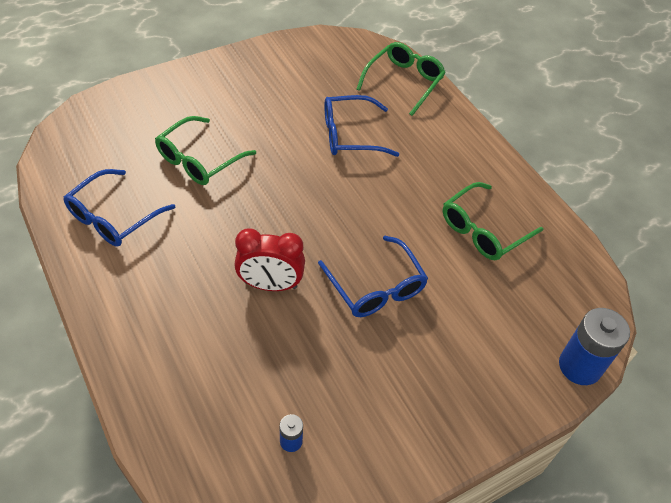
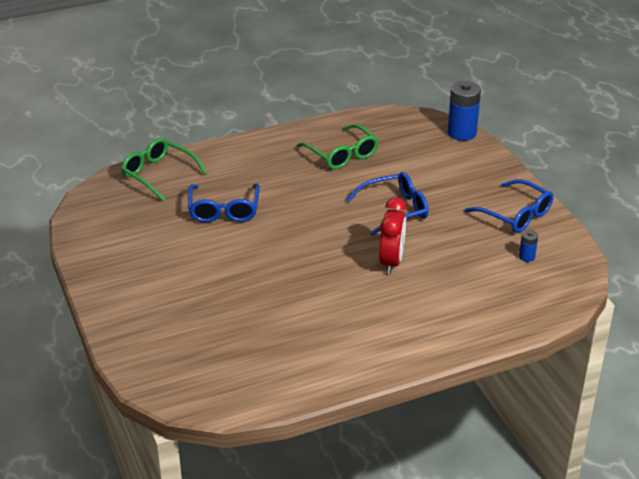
camera: 80 degrees left, 15 degrees down
(114, 217) = (309, 354): blue glasses -> blue glasses (515, 214)
(199, 159) = (241, 300): green glasses -> none

